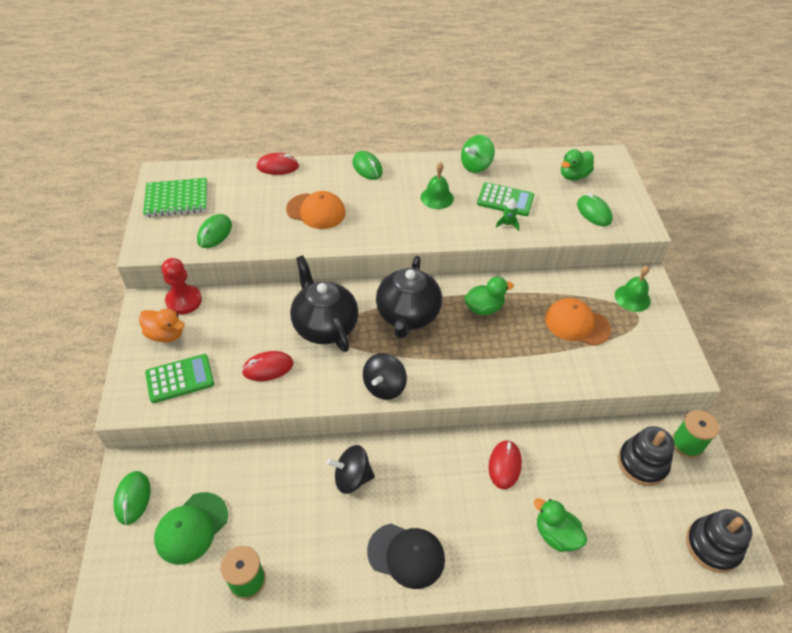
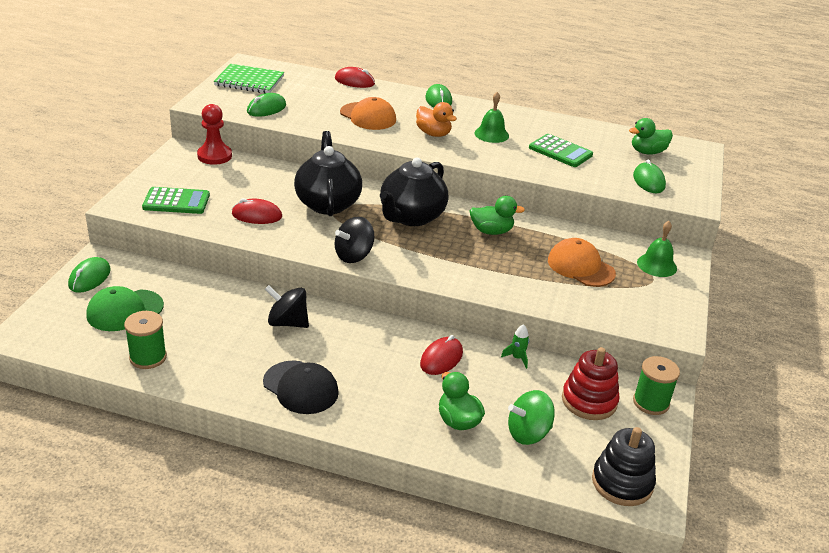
camera: 20 degrees right, 15 degrees down
(166, 334) = (184, 172): orange duck -> orange duck (433, 134)
(476, 166) = (548, 123): green spinning top -> green spinning top (528, 433)
(507, 224) = (549, 167): green rocket -> green rocket (517, 358)
(642, 463) = (589, 401): black stacking toy -> red stacking toy

